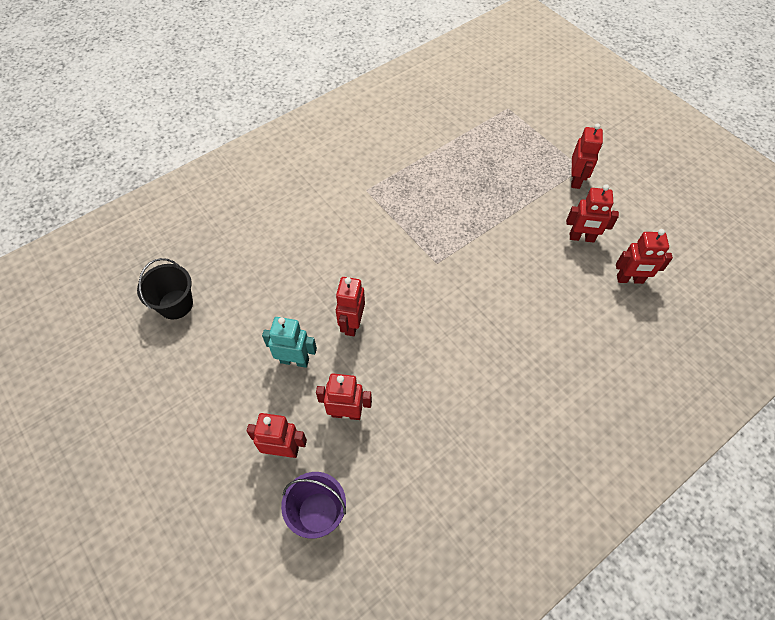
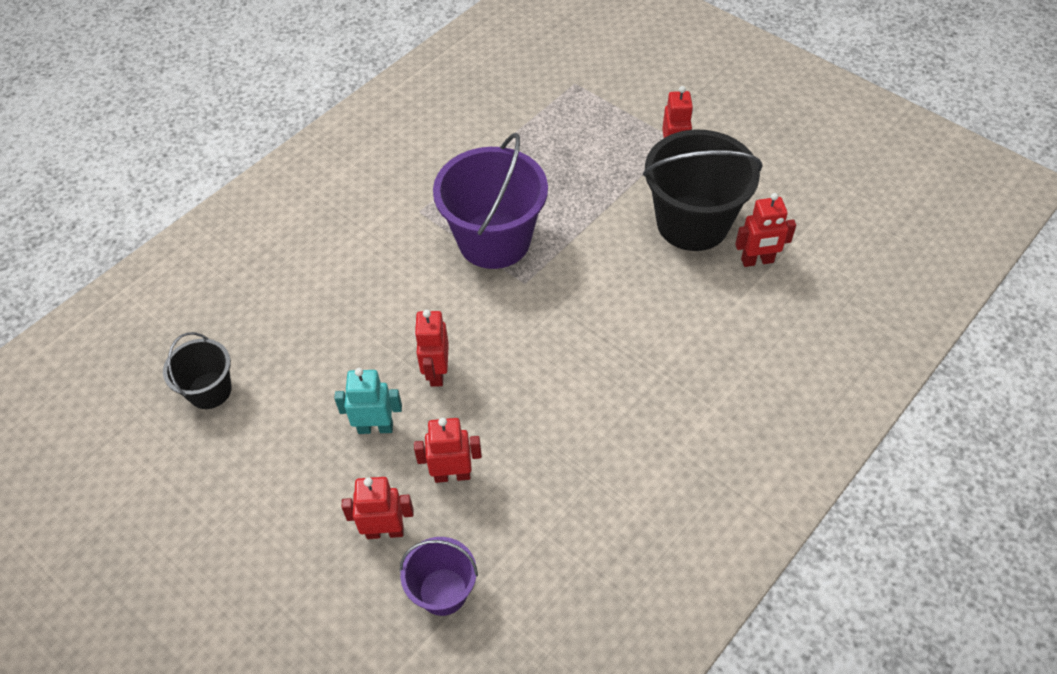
camera: 10 degrees left, 5 degrees down
(419, 223) = (494, 240): none -> purple bucket
(581, 238) = (692, 223): red robot -> black bucket

